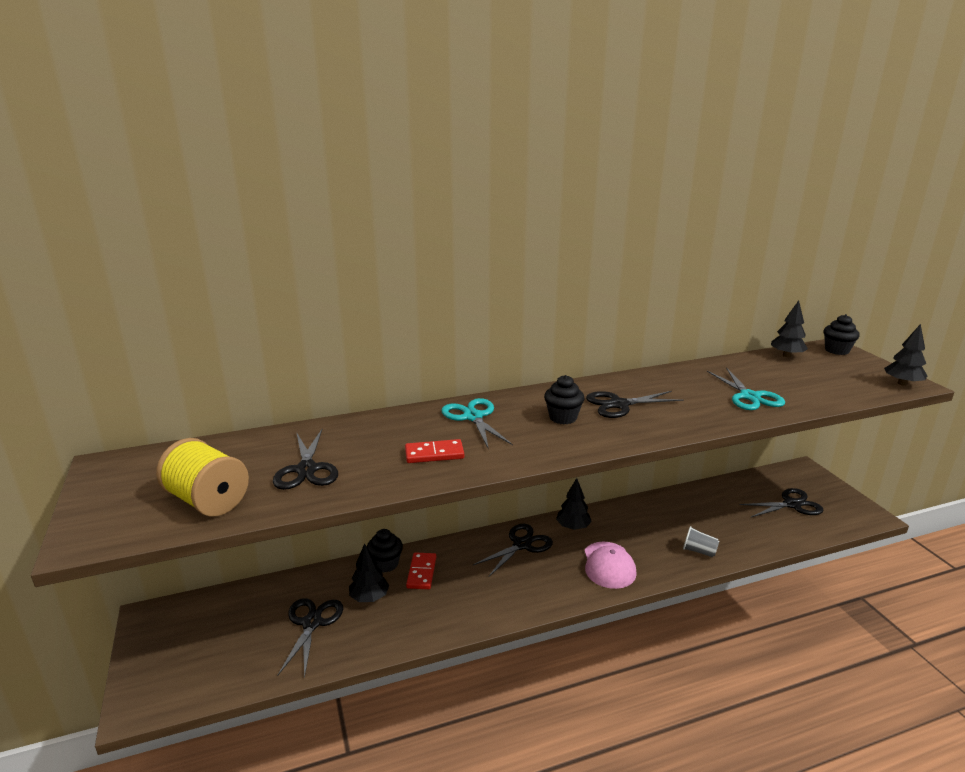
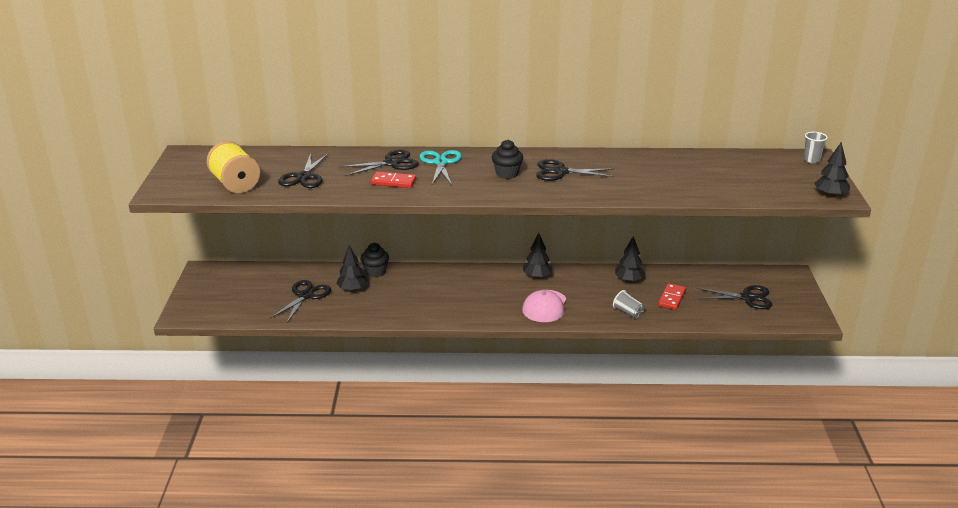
camera: 20 degrees right, 5 degrees up
(421, 572) = (398, 282): red domino -> red domino (672, 298)
(522, 545) = (486, 280): black scissors -> black scissors (392, 163)
(749, 396) = (676, 183): turquoise scissors -> none
(786, 355) = (756, 157): black tree -> black tree (629, 280)
(836, 350) = (811, 160): black cupcake -> grey cup

